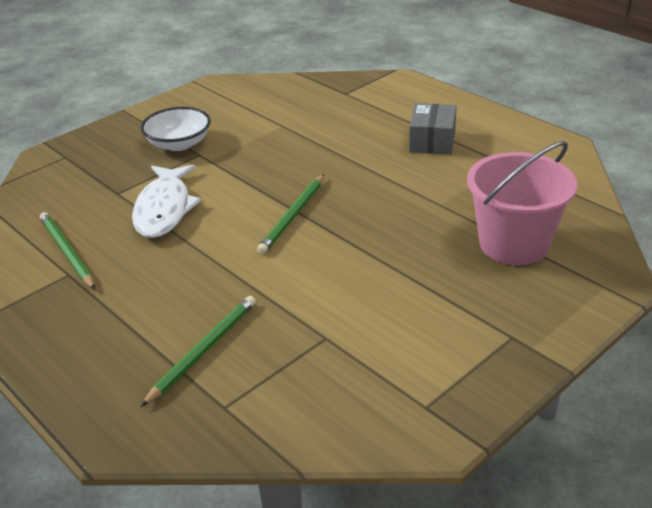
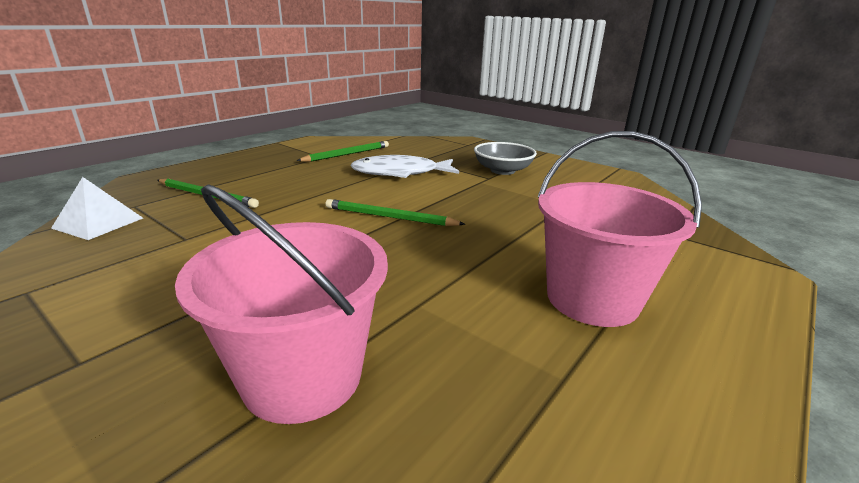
camera: 80 degrees right, 10 degrees down
(179, 144) = (502, 170): white bowl -> grey bowl
(275, 419) = (98, 223): none -> white pyramid
(432, 141) = (592, 299): grey box -> pink bucket

